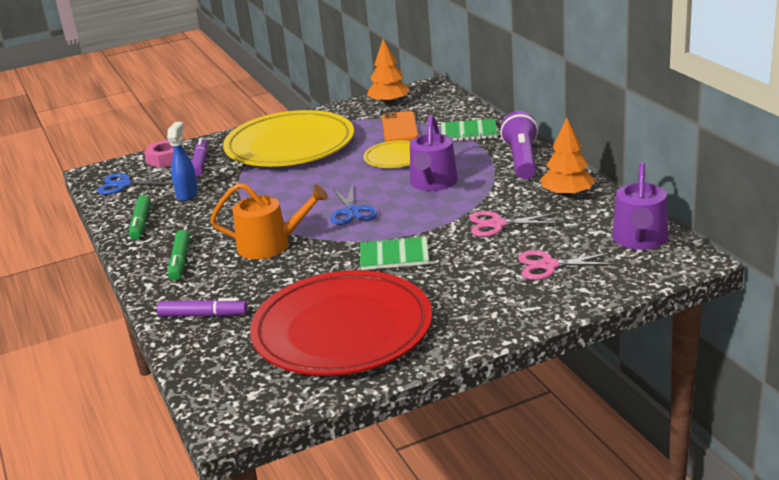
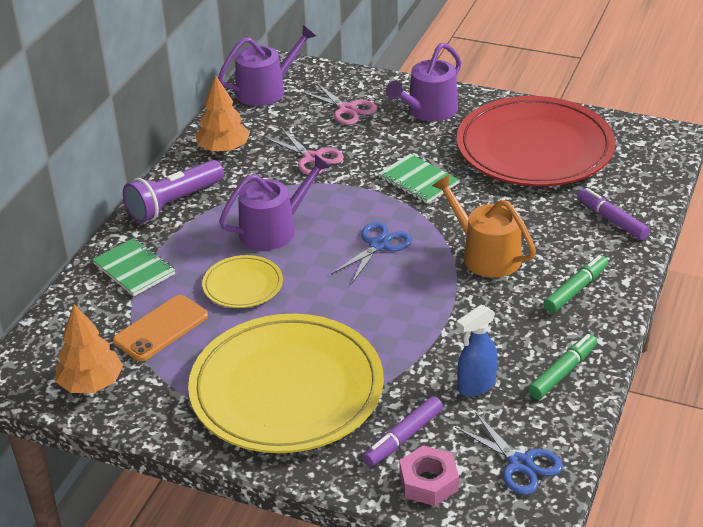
camera: 135 degrees left, 10 degrees up
(484, 304) = (428, 111): none -> purple watering can

